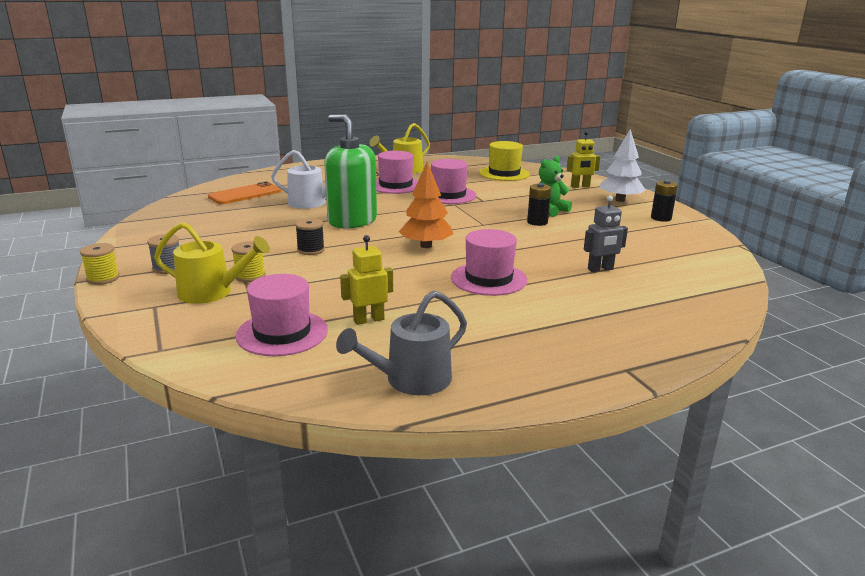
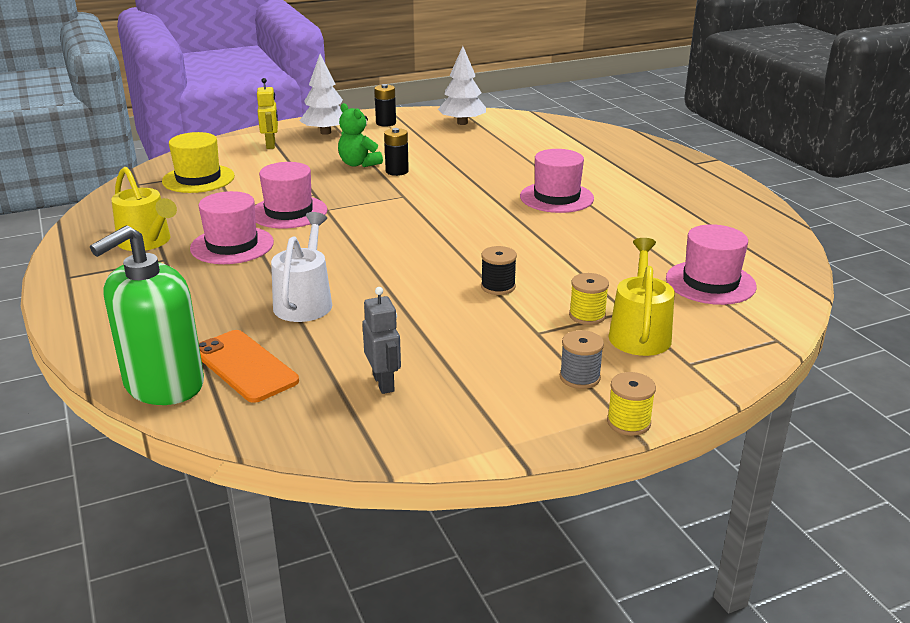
camera: 90 degrees left, 5 degrees up
(352, 221) = (390, 268): green soap dispenser -> green soap dispenser (163, 384)
(368, 320) = (664, 246): yellow robot -> none
(411, 380) = (753, 227): grey watering can -> none
(426, 246) = (474, 224): orange tree -> none
(600, 269) = (522, 156): grey robot -> grey robot (384, 383)
(686, 246) = (462, 123): none -> white tree

